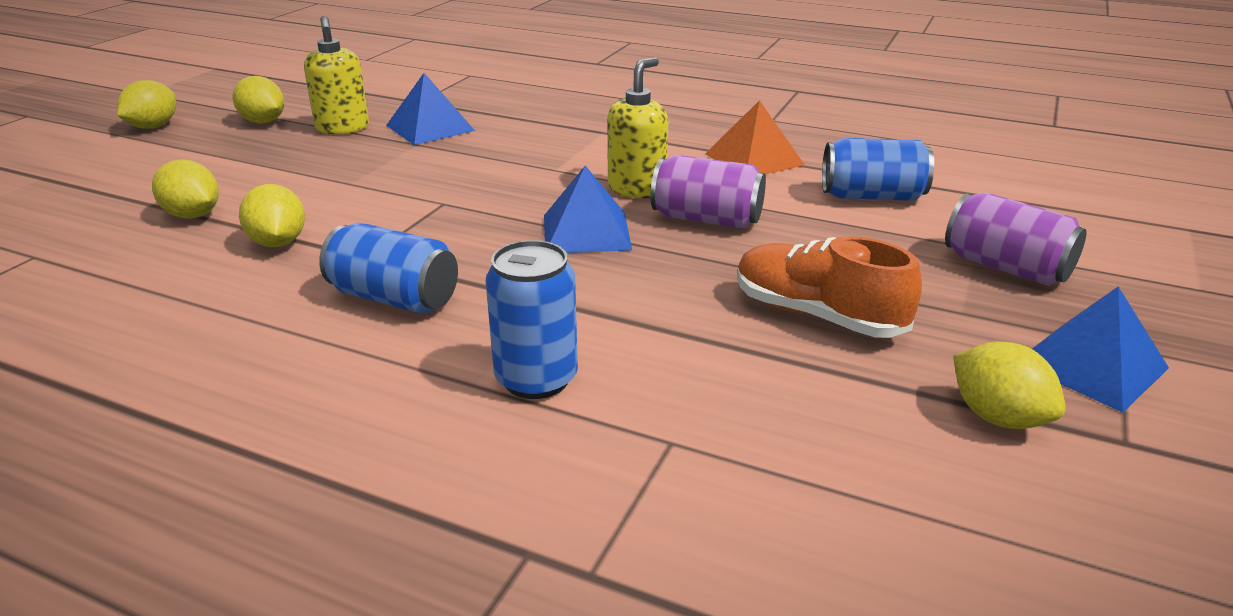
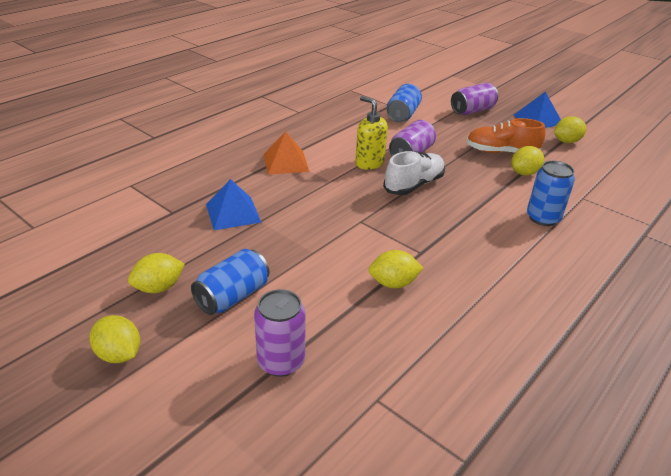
camera: 75 degrees left, 5 degrees up
(121, 195) = (281, 361): none -> purple can
(193, 215) = (336, 321): yellow lemon -> yellow lemon (524, 173)
(342, 128) = (205, 249): yellow soap dispenser -> none
(394, 298) = (470, 247): blue can -> blue can (233, 296)
(586, 232) = (414, 185): blue pyramid -> white shoe
(754, 159) = (348, 128): orange pyramid -> orange pyramid (285, 162)
(817, 315) = (501, 152): orange shoe -> orange shoe turned 45 degrees clockwise

